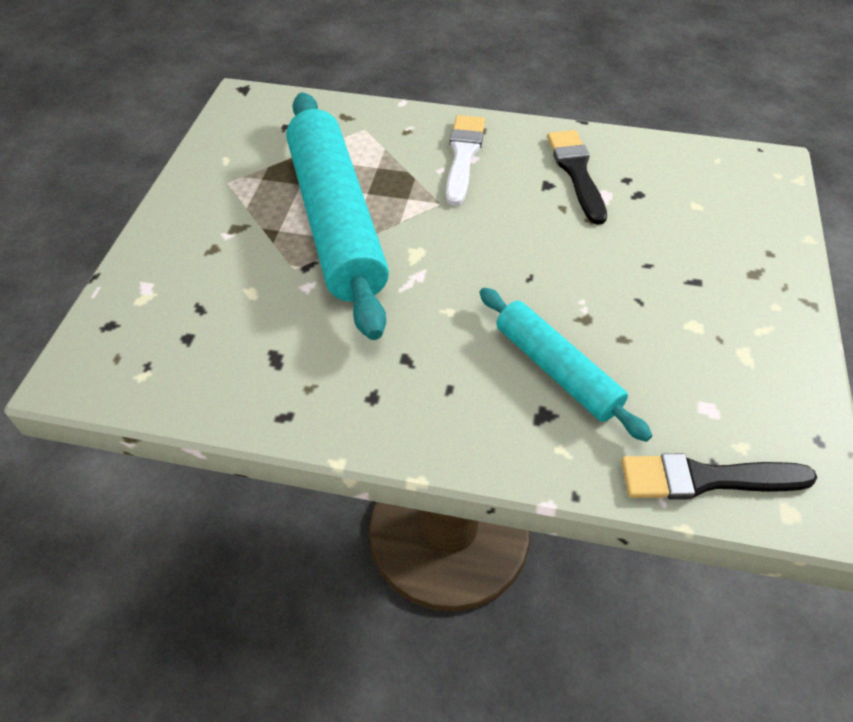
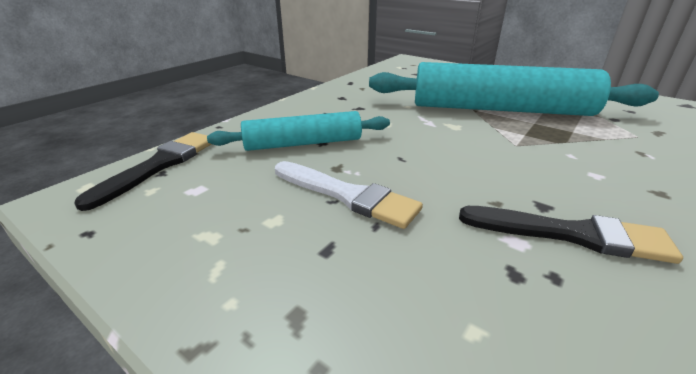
camera: 115 degrees right, 20 degrees down
(463, 156) = (598, 170): white brush -> white brush (347, 195)

